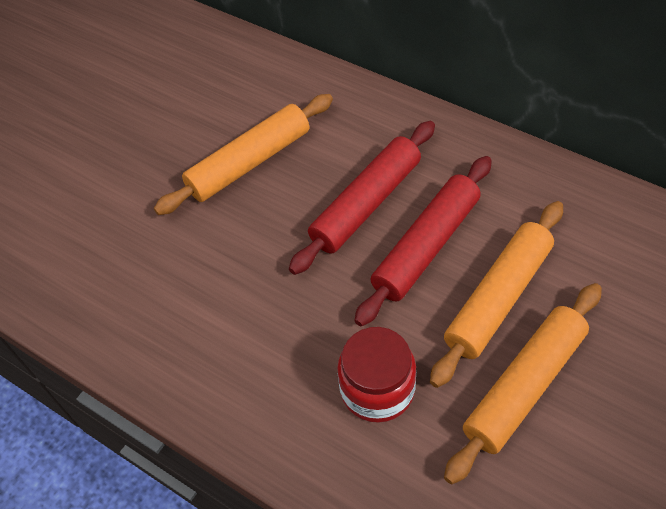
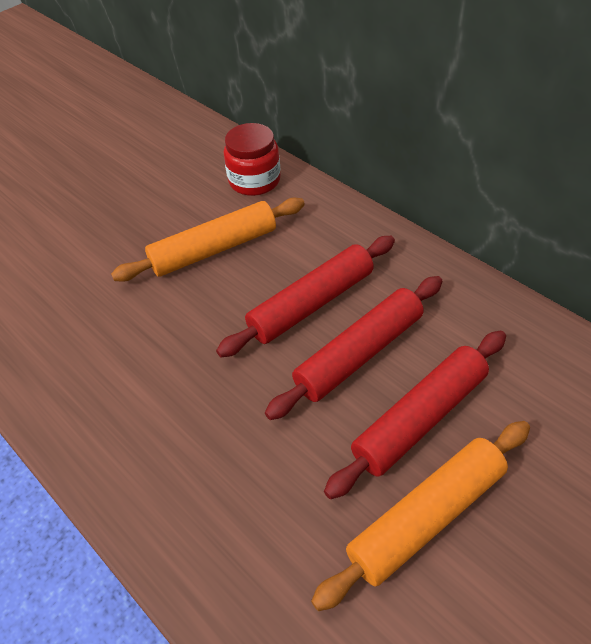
camera: 10 degrees right, 5 degrees down
(377, 389) = (271, 488): red jar -> red jar (254, 180)
(498, 298) = (419, 418): orange rolling pin -> red rolling pin

